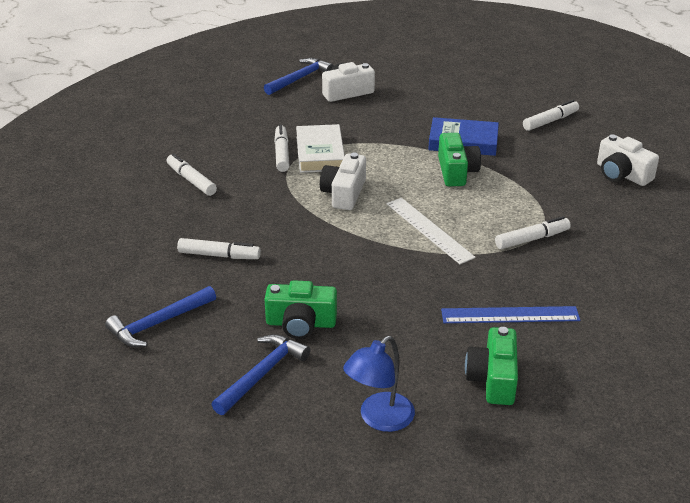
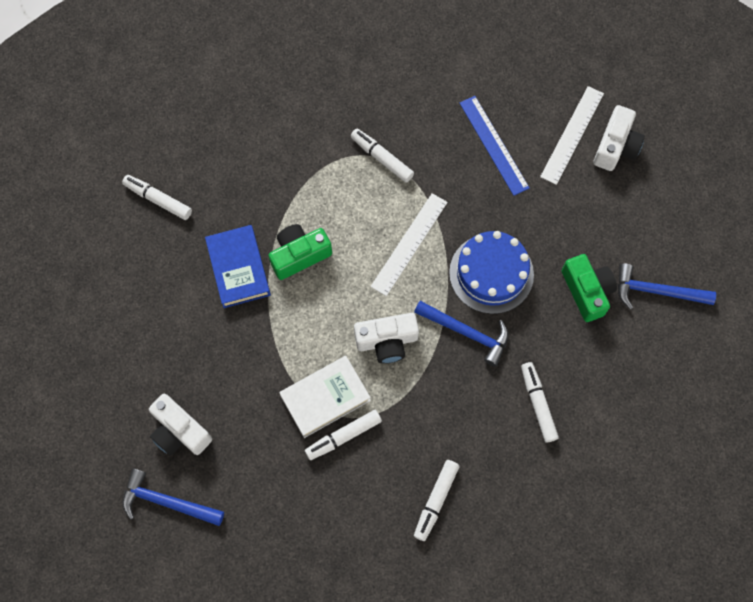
camera: 115 degrees left, 35 degrees up
(158, 323) = (649, 402): blue hammer -> blue hammer (467, 333)
(365, 268) = (491, 273): none -> blue cake
(379, 419) = (653, 193): blue lamp -> none
(493, 379) = (572, 135): green camera -> white ruler
(622, 174) = (237, 113): white camera -> white camera (615, 146)

